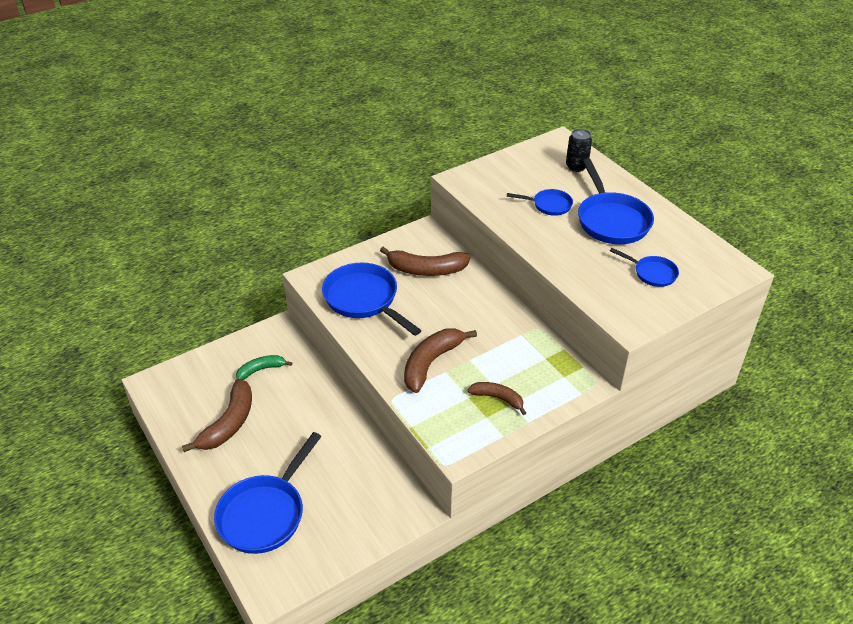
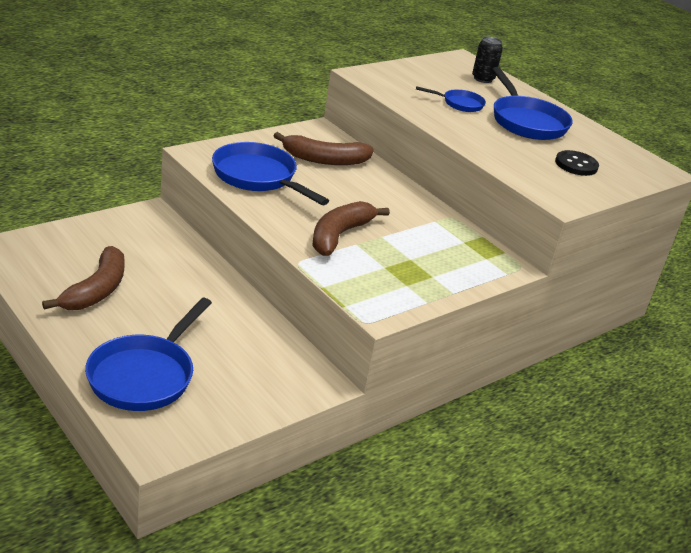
camera: 10 degrees left, 10 degrees down
(261, 370) = (132, 246): green banana -> none
(498, 398) = (417, 271): brown banana -> none
(652, 273) = (576, 165): blue pan -> black button

